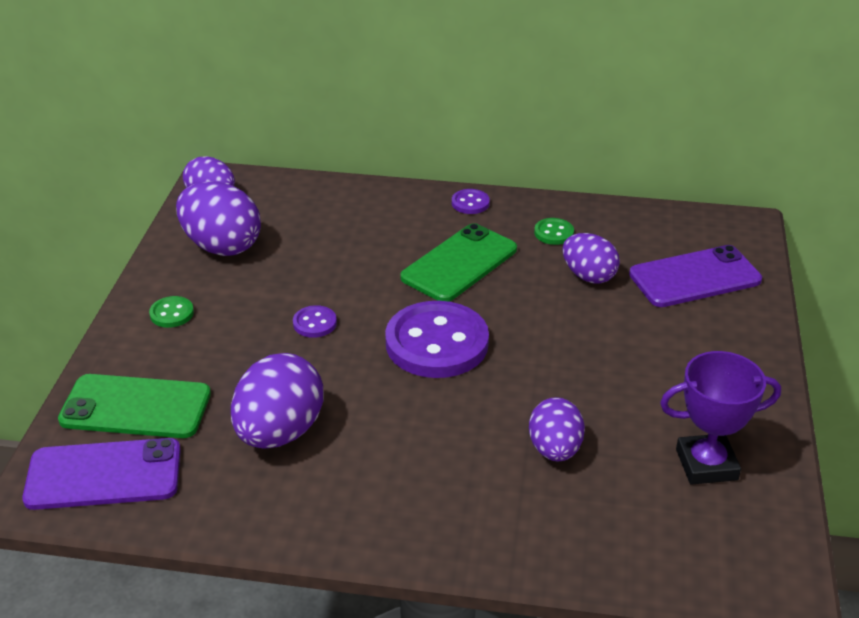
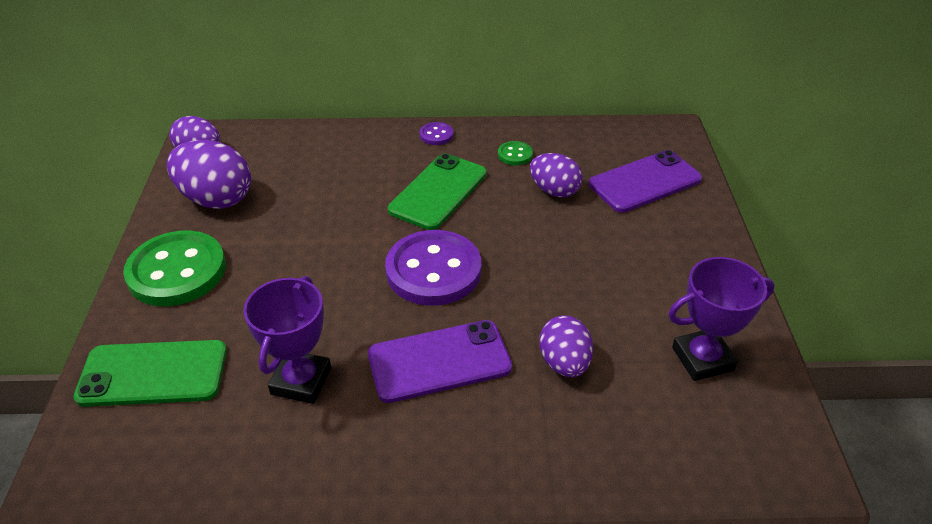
camera: 10 degrees left, 5 degrees up
(104, 474) = (129, 453): purple phone -> purple phone (439, 361)
(172, 313) = (177, 271): green button -> green button, size x2.31
(279, 432) = (301, 381): purple egg -> purple trophy
(315, 323) = (316, 265): purple button -> none

